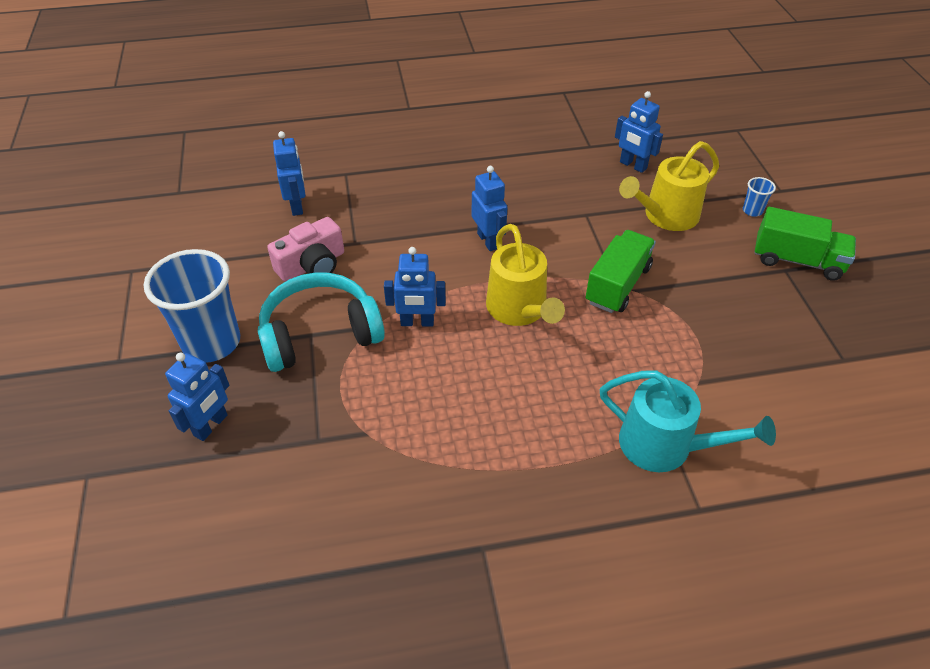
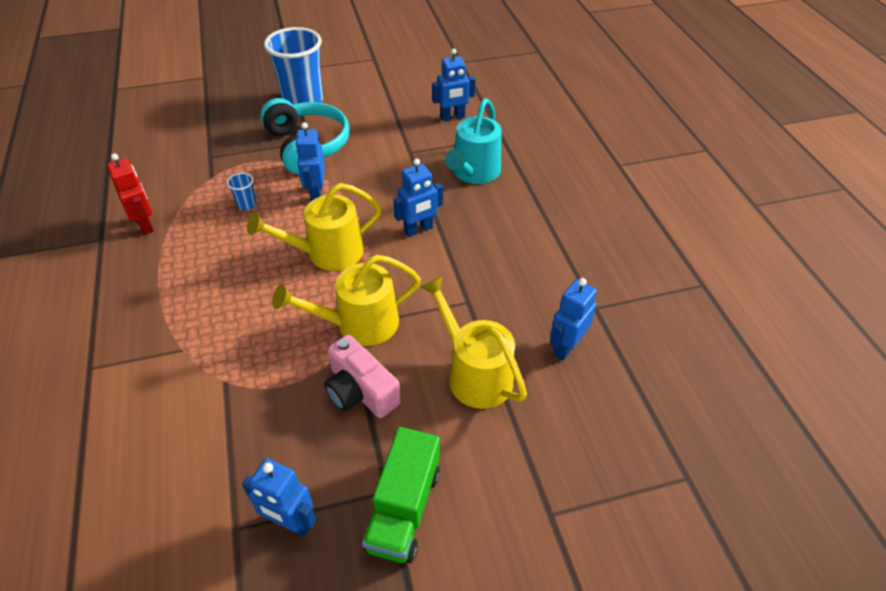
camera: 85 degrees right, 0 degrees up
(211, 425) = (231, 112): blue robot -> blue robot (290, 523)
(312, 265) = (381, 133): pink camera -> pink camera (360, 391)
(457, 496) = (145, 224): none -> red robot
(617, 285) = (359, 324): green truck -> yellow watering can
(664, 446) = (158, 348): turquoise watering can -> turquoise watering can (474, 172)
(752, 211) = (498, 470): blue cup -> blue cup (247, 204)

